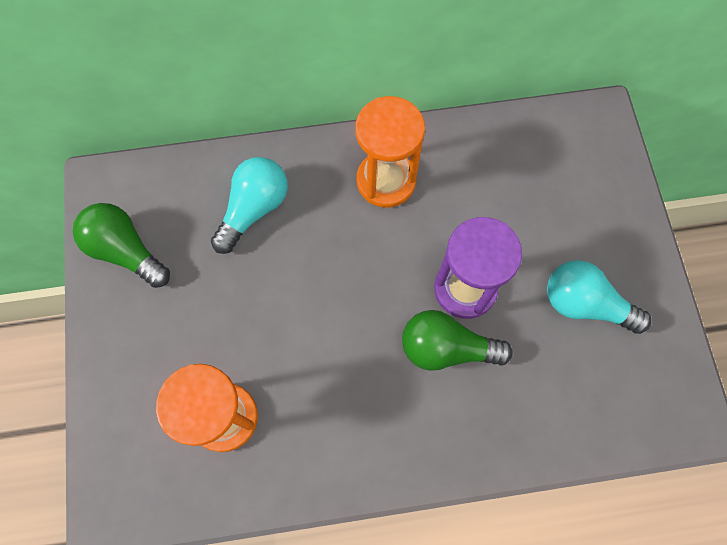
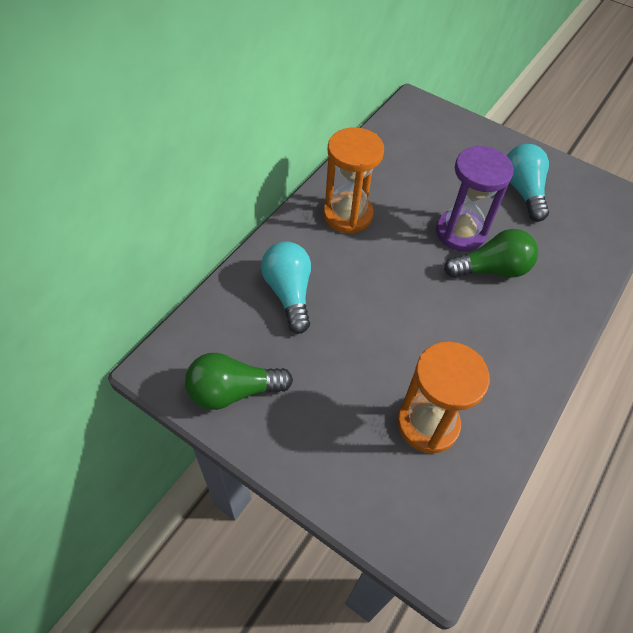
camera: 50 degrees left, 15 degrees down
(446, 348) = (491, 269): green light bulb -> green light bulb turned 150 degrees counterclockwise
(585, 304) = (522, 191): turquoise light bulb -> turquoise light bulb turned 105 degrees clockwise

